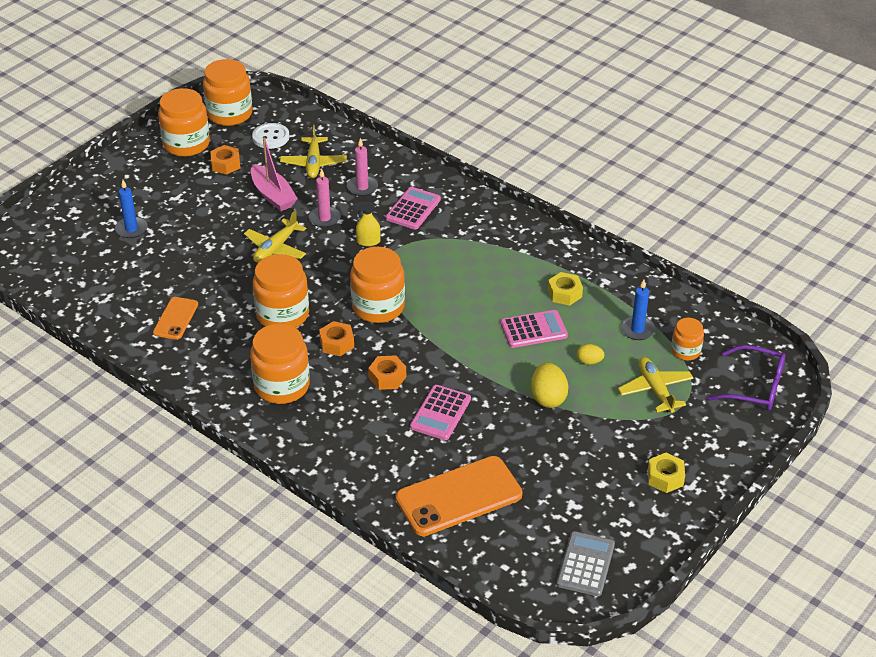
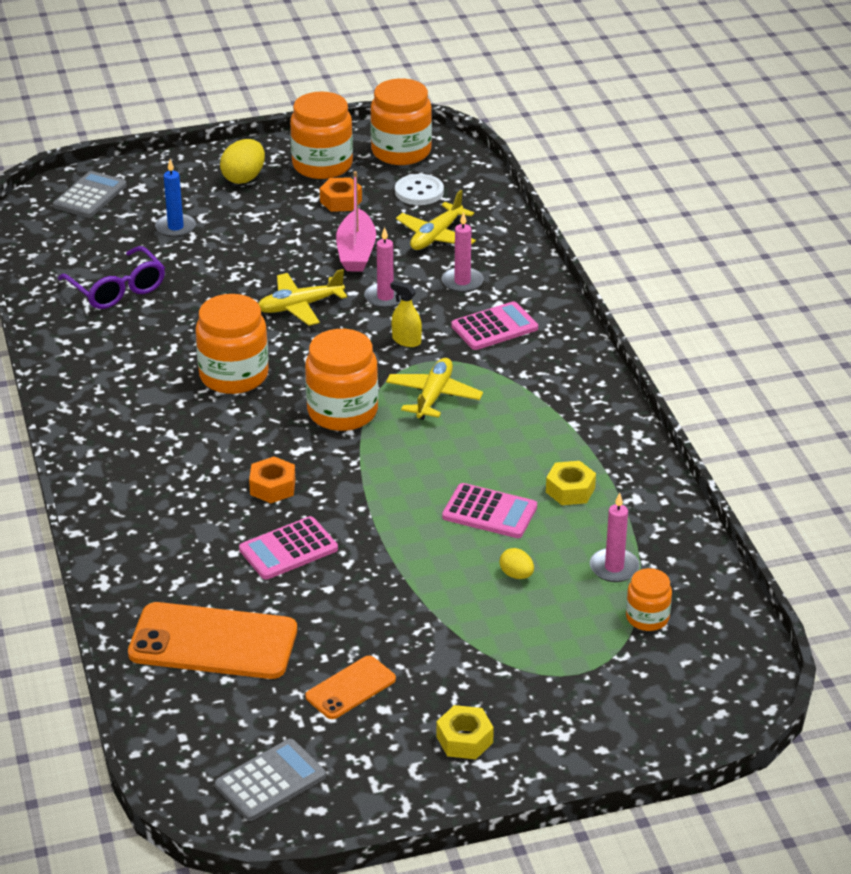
camera: 35 degrees right, 5 degrees down
(44, 231) = (90, 196): none -> grey calculator
(176, 318) = (124, 332): orange phone -> orange phone (350, 688)
(282, 386) = (155, 445): orange jar -> none
(337, 343) = (257, 429): orange nut -> none
(548, 398) = (425, 590): yellow egg -> yellow egg (244, 178)
(637, 329) = (614, 567): blue candle -> pink candle
(655, 390) = (560, 642): yellow plane -> yellow plane (433, 396)
(755, 387) = (689, 698): purple glasses -> purple glasses (117, 289)

